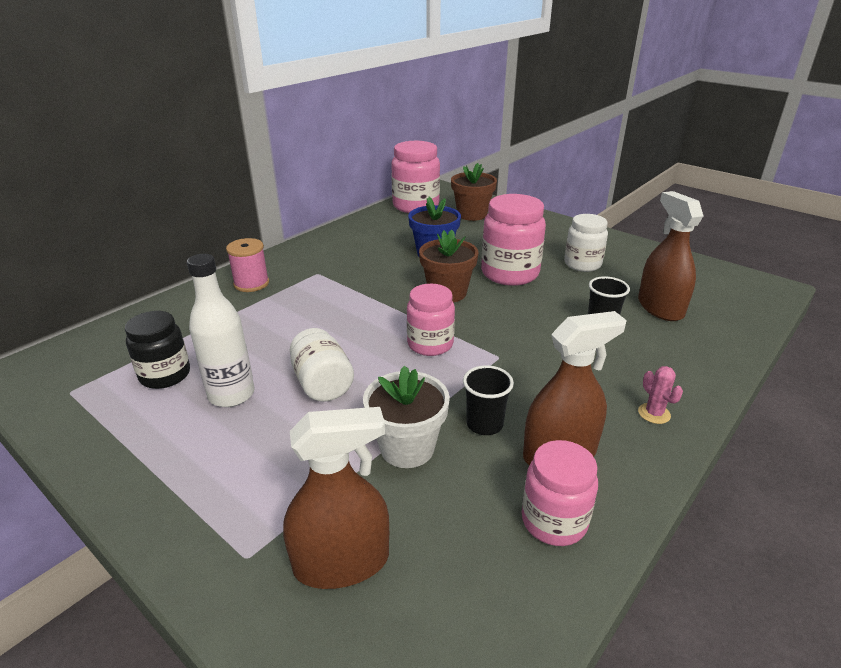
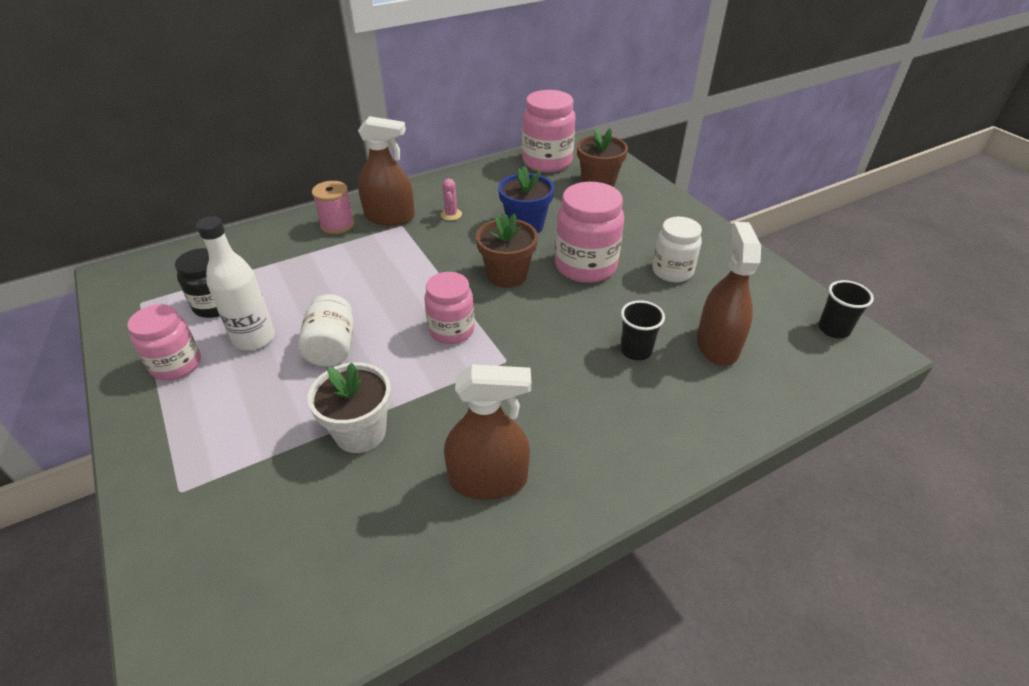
camera: 20 degrees right, 10 degrees up
(341, 562) = (243, 520): brown spray bottle -> brown spray bottle (389, 217)
(484, 424) = (442, 429): black cup -> black cup (833, 329)
(554, 521) = (435, 543): pink jar -> pink jar (176, 365)
(654, 413) = (612, 465): pink cactus -> pink cactus (451, 214)

